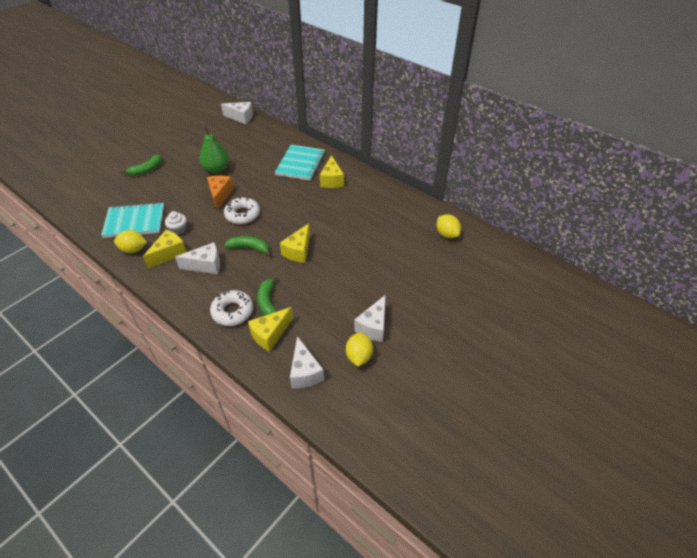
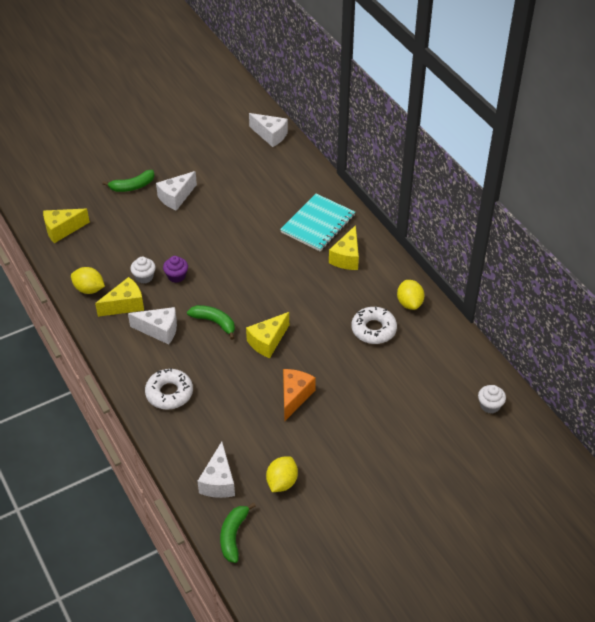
camera: 20 degrees right, 0 degrees up
(134, 221) = (100, 254): turquoise notebook -> none
(205, 222) = (176, 276): none -> purple cupcake
(216, 169) = (213, 206): green pear -> none
(220, 195) = (205, 244): orange cheese -> orange cheese (294, 397)
(242, 214) = (222, 277): white donut -> white donut (373, 329)
(268, 302) = (210, 393): green banana -> green banana (233, 535)
(270, 334) = (199, 430): yellow cheese -> yellow cheese (62, 230)
(373, 326) = (312, 455): white cheese -> white cheese (176, 197)
(447, 234) = (453, 369): yellow lemon -> yellow lemon (409, 303)
(486, 252) = (490, 405): none -> white cupcake

